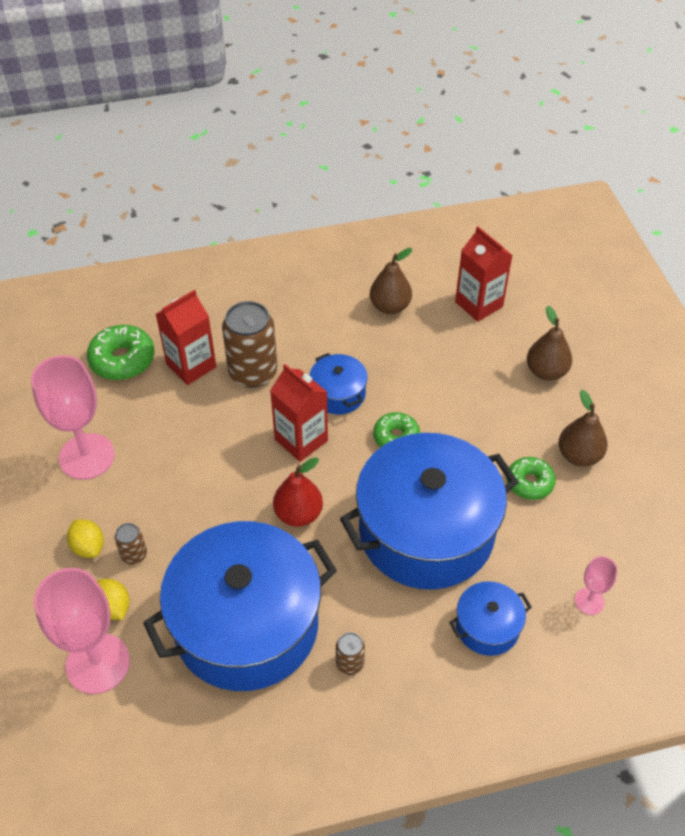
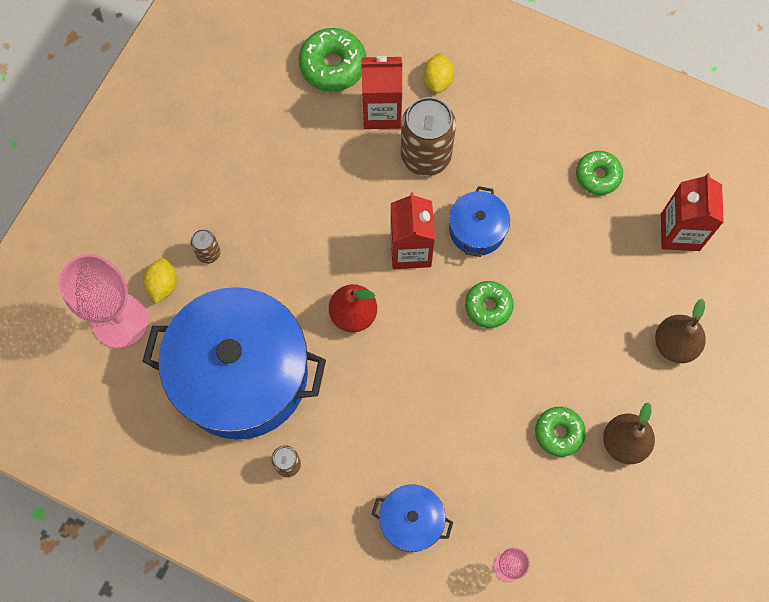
camera: 40 degrees right, 20 degrees up
(87, 456) = (238, 139): pink goblet -> none
(88, 547) = (182, 220): yellow lemon -> yellow lemon (438, 80)
(390, 306) = (598, 176): brown pear -> green donut
(426, 531) = (437, 407): blue pot -> none

